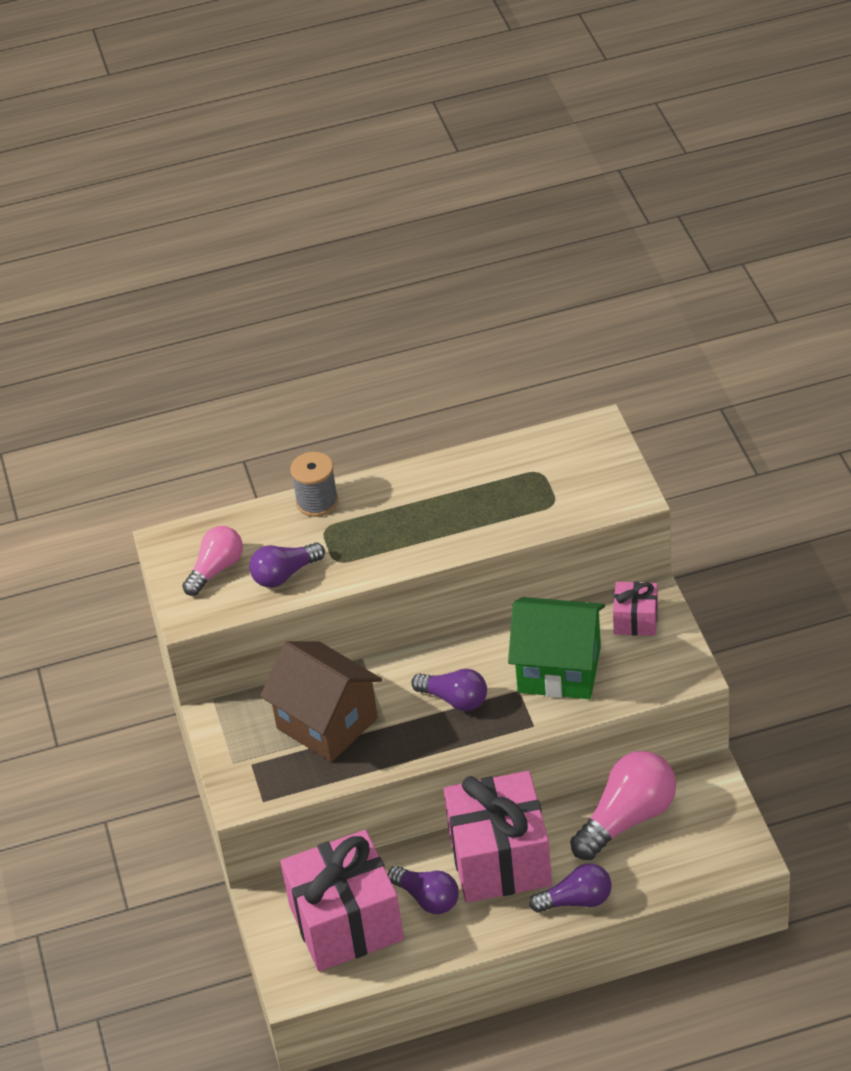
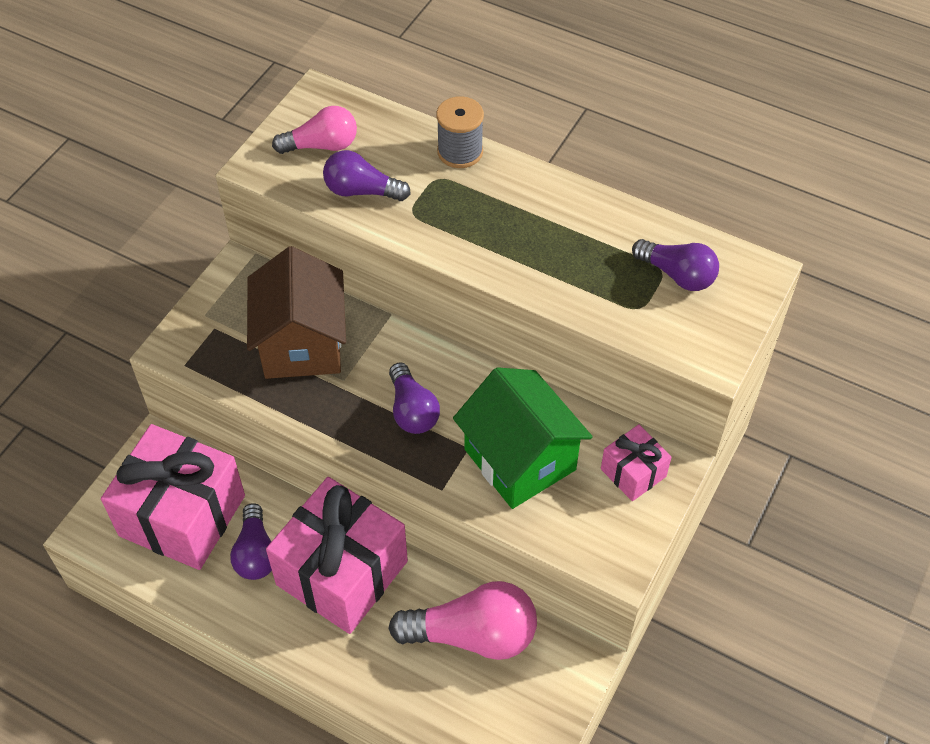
camera: 40 degrees right, 10 degrees up
(576, 900) = (352, 666): purple light bulb -> purple light bulb (677, 275)

